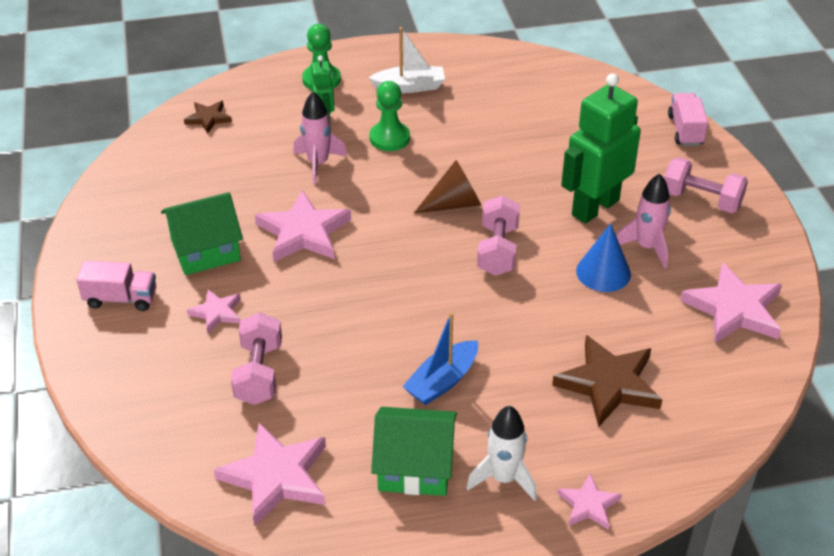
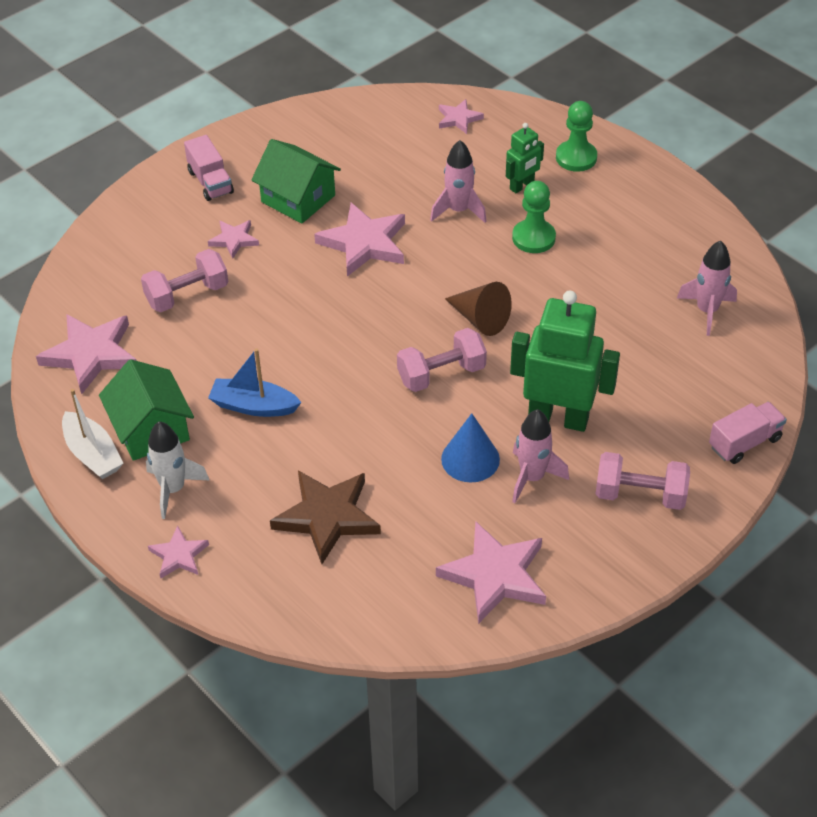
camera: 60 degrees right, 5 degrees up
(208, 118) = (458, 119): brown star -> pink star
(409, 87) = (621, 217): white boat -> white boat (93, 454)
(544, 90) = (707, 311): none -> pink rocket
(701, 200) = (640, 495): pink dumbbell -> pink dumbbell turned 75 degrees counterclockwise

